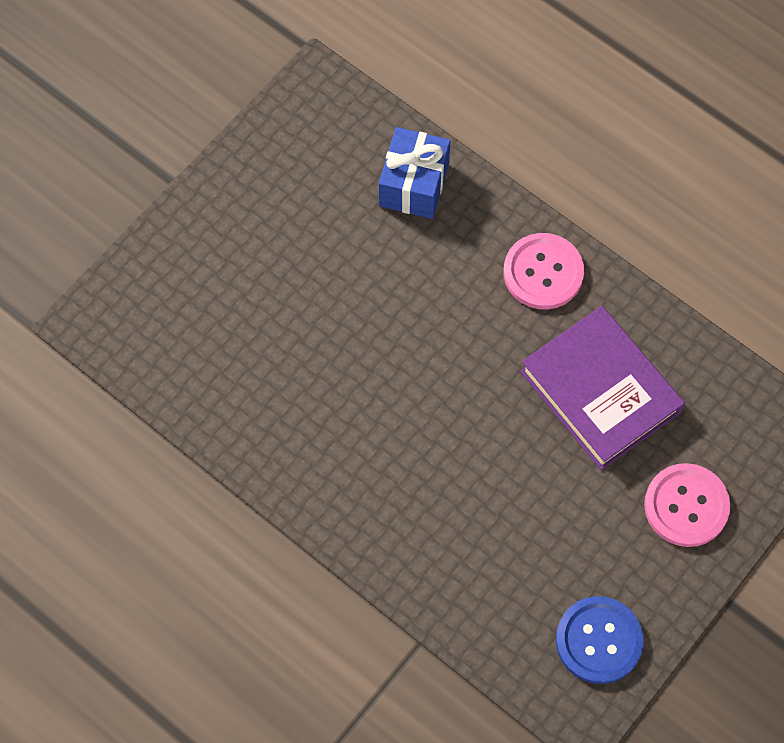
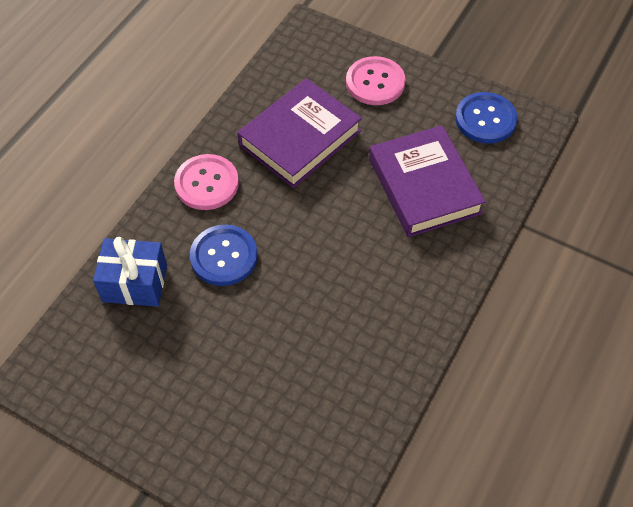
camera: 100 degrees left, 10 degrees down
(433, 280) = (224, 256): none -> blue button
(497, 531) = (424, 186): none -> purple book

